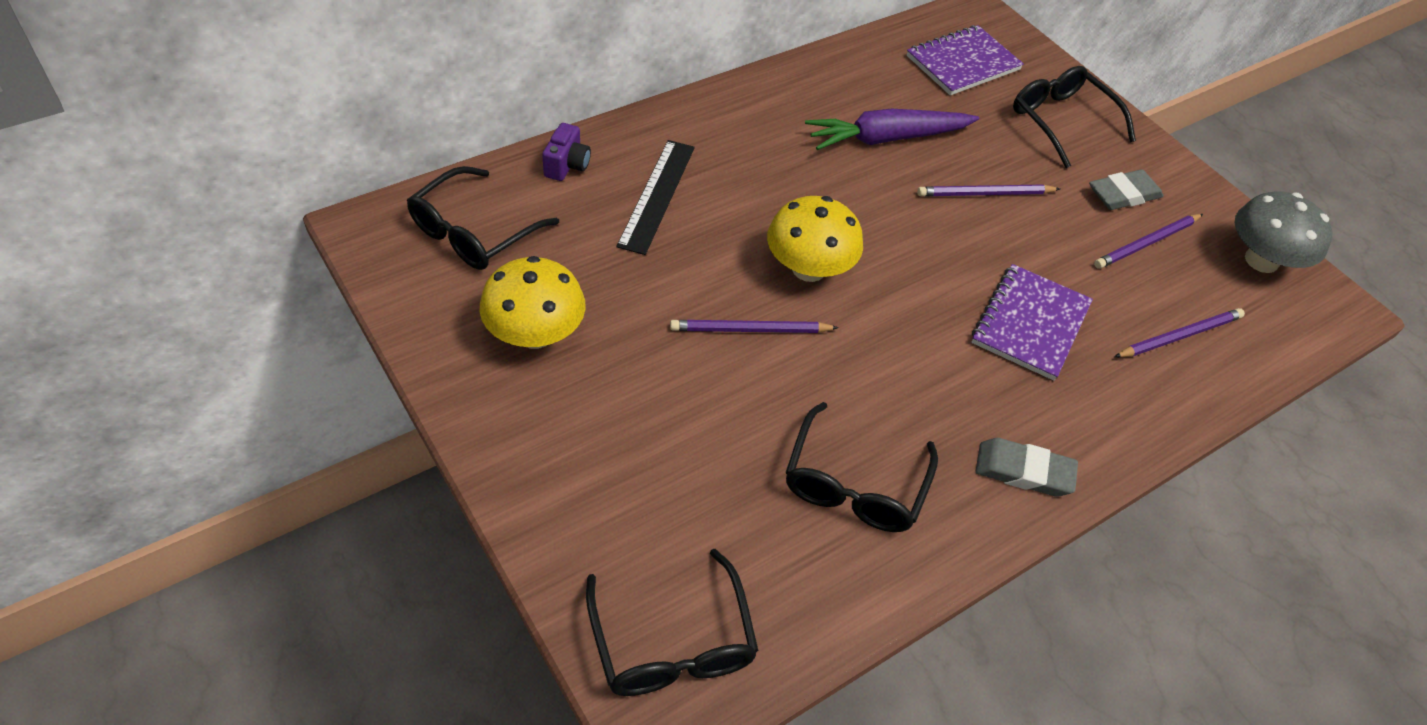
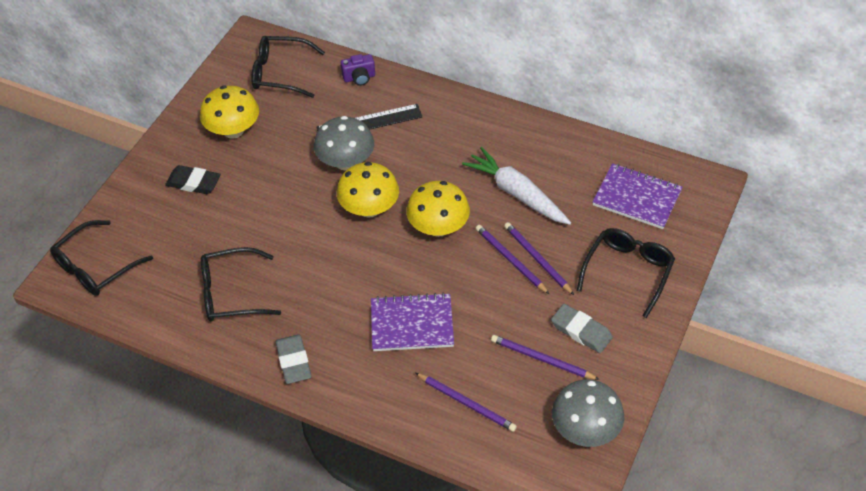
camera: 65 degrees right, 0 degrees up
(599, 428) = (194, 182): none -> black eraser
(707, 250) = (346, 162): none -> grey mushroom
(750, 330) = (302, 206): purple pencil -> purple pencil (537, 259)
(886, 138) = (516, 193): purple carrot -> white carrot
(889, 225) = (438, 227): none -> yellow mushroom

